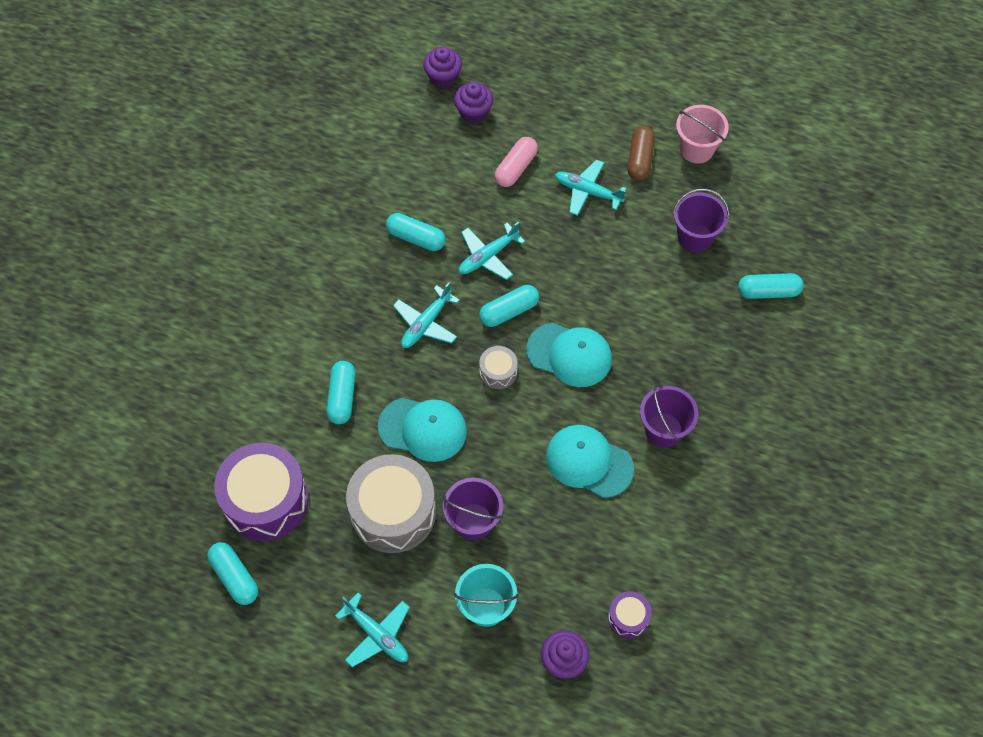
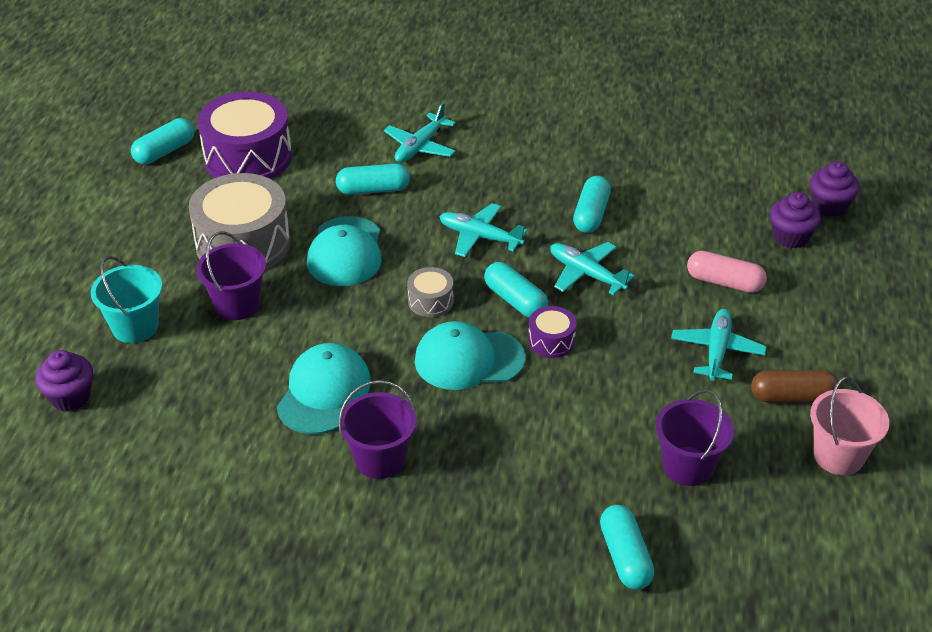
camera: 80 degrees right, 20 degrees down
(377, 634) = (104, 251): turquoise plane -> turquoise plane (420, 147)
(569, 355) = (468, 359): turquoise cap -> turquoise cap turned 75 degrees clockwise
(628, 617) = (122, 448): purple drum -> purple drum (551, 341)

